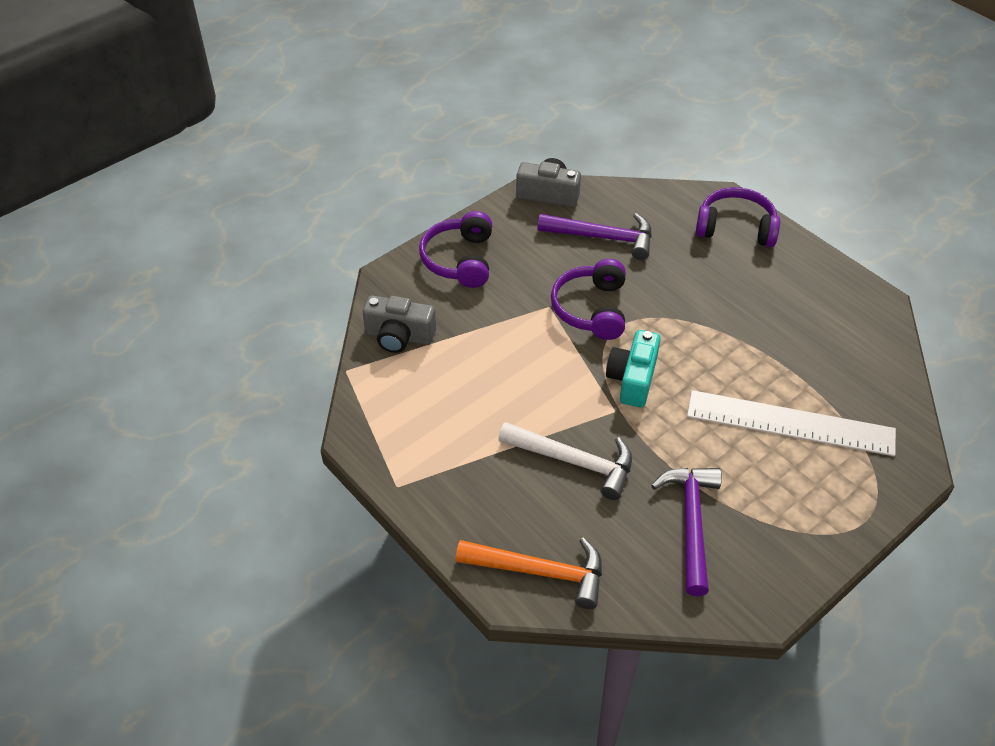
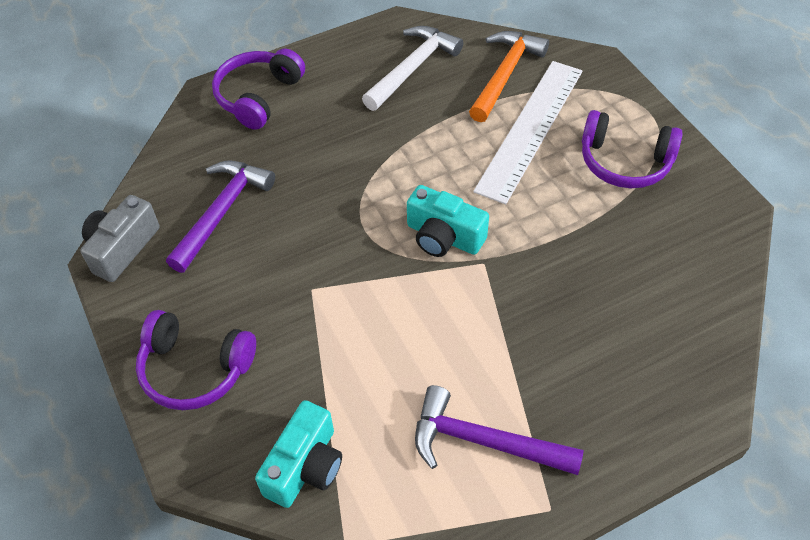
camera: 75 degrees left, 5 degrees up
(399, 336) = (305, 466): grey camera -> turquoise camera
(540, 572) = (685, 379): orange hammer -> orange hammer (505, 74)
(574, 462) = (545, 316): white hammer -> white hammer (412, 68)
(591, 309) = (330, 249): purple headphones -> purple headphones (624, 162)
(691, 523) = (637, 235): purple hammer -> purple hammer (483, 442)

